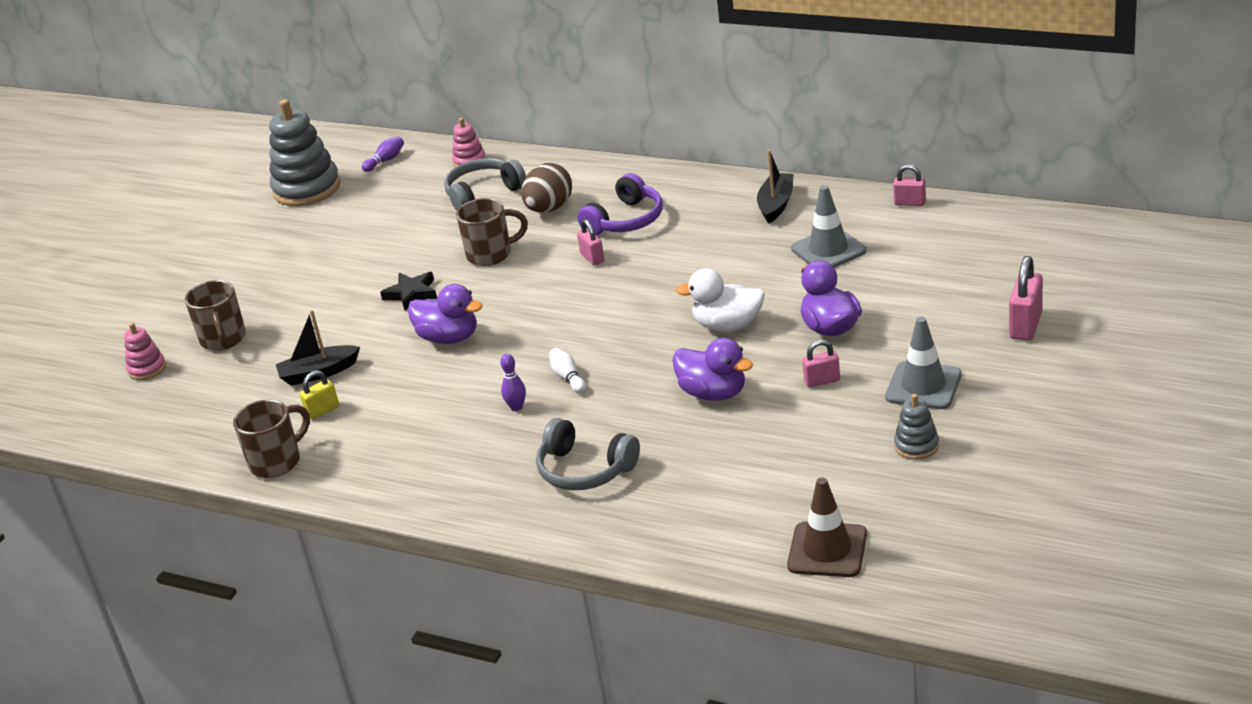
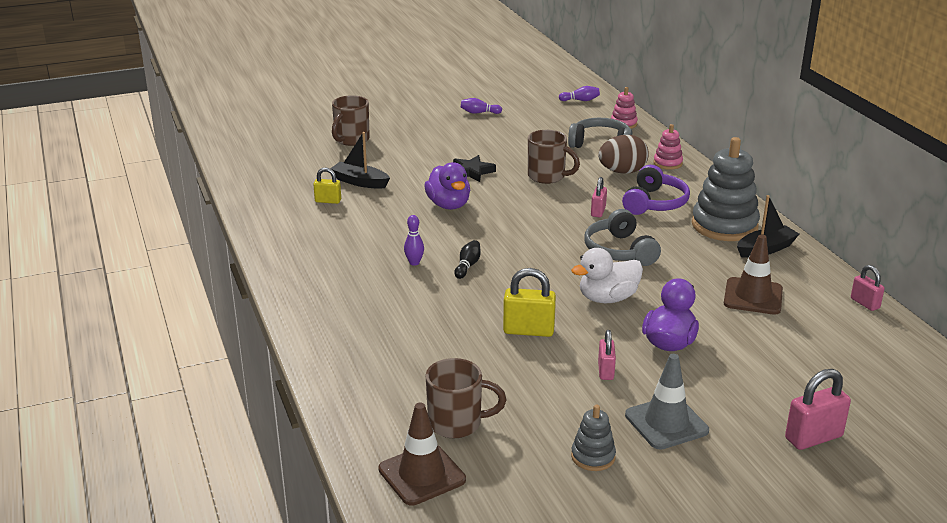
camera: 40 degrees right, 5 degrees down
(147, 369) = (298, 133): pink stacking toy -> pink stacking toy (667, 163)
(277, 461) = (265, 211): brown mug -> brown mug (457, 423)
(306, 232) = (479, 113): none -> purple bowling pin
(307, 189) = (517, 93): grey stacking toy -> grey stacking toy (724, 225)
(568, 378) = (467, 266): white bowling pin -> black bowling pin
(585, 469) = (385, 320): grey headphones -> grey headphones (619, 251)
(625, 220) = (654, 203): purple headphones -> purple headphones turned 60 degrees counterclockwise
(713, 393) = (528, 331): purple duck -> yellow padlock
(727, 325) = (607, 298): white duck -> white duck turned 75 degrees counterclockwise
(822, 381) = (606, 371): pink padlock -> pink padlock turned 60 degrees clockwise
(828, 250) = (753, 296): grey traffic cone -> brown traffic cone

